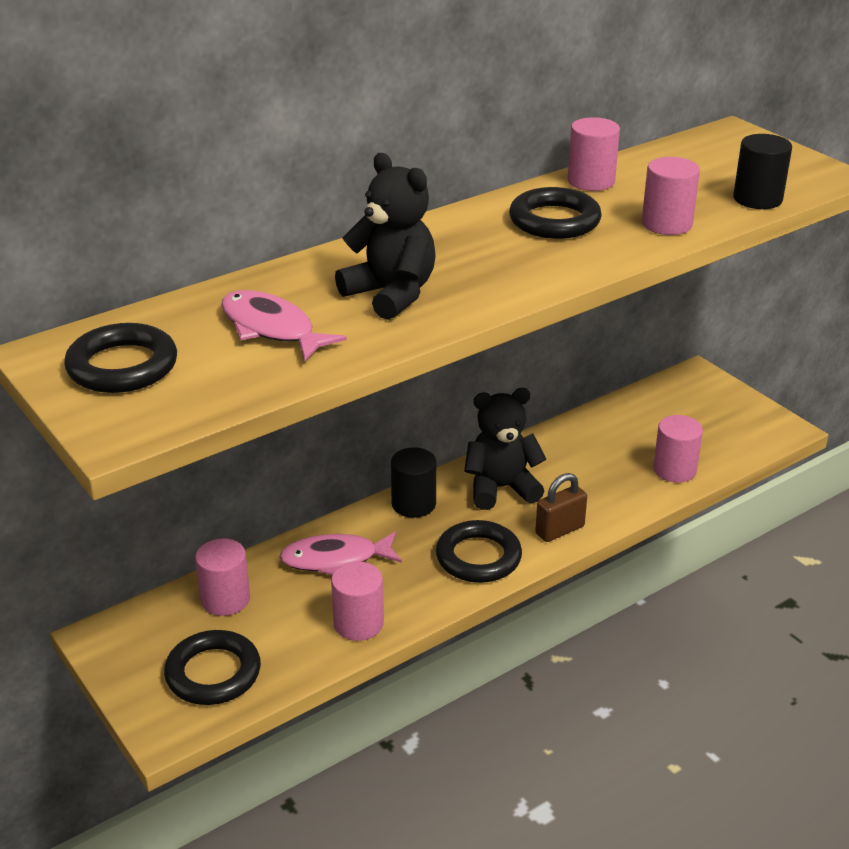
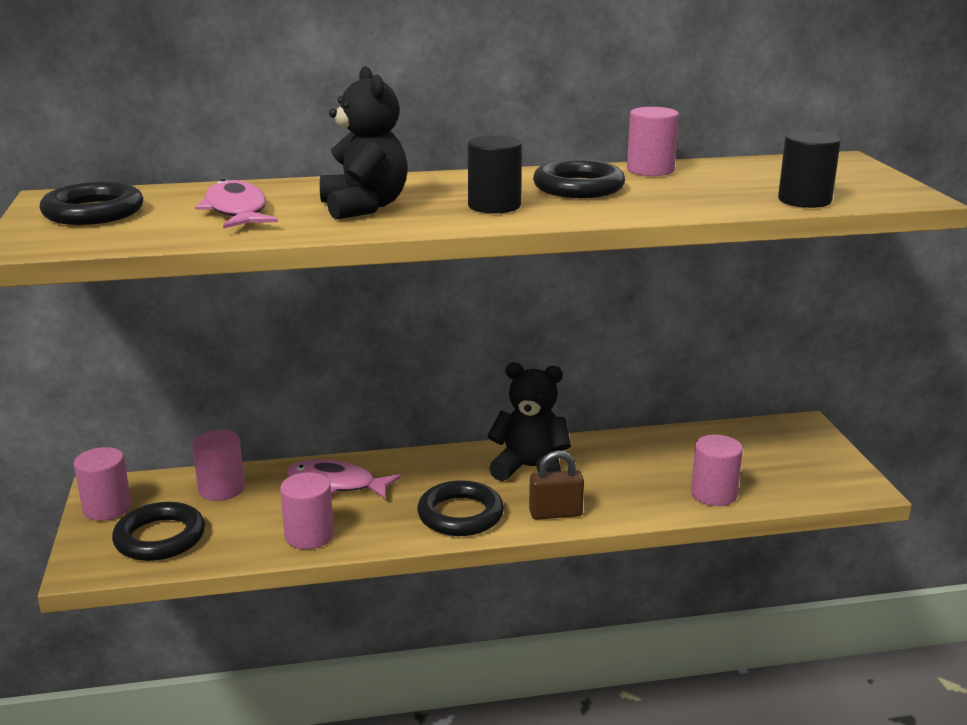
camera: 25 degrees right, 10 degrees down
(413, 504) = (440, 461): black cylinder -> black cylinder (494, 206)
(666, 224) = (684, 203): pink cylinder -> pink cylinder (107, 508)

